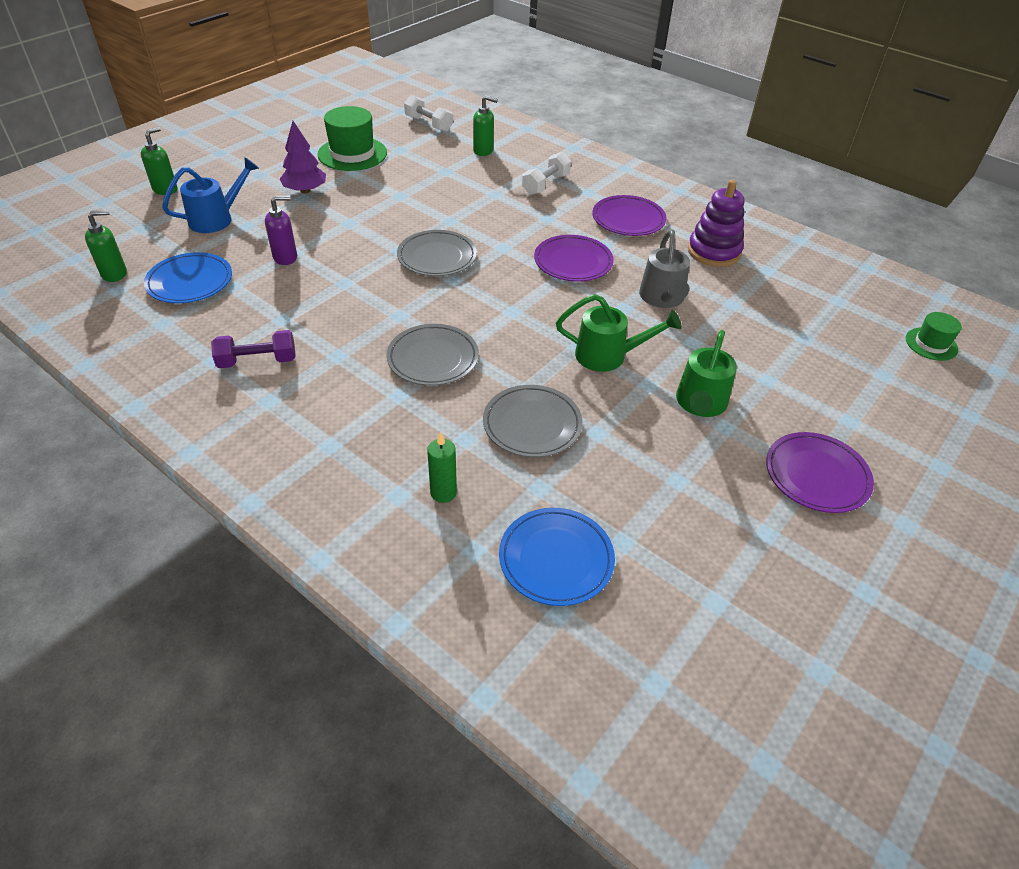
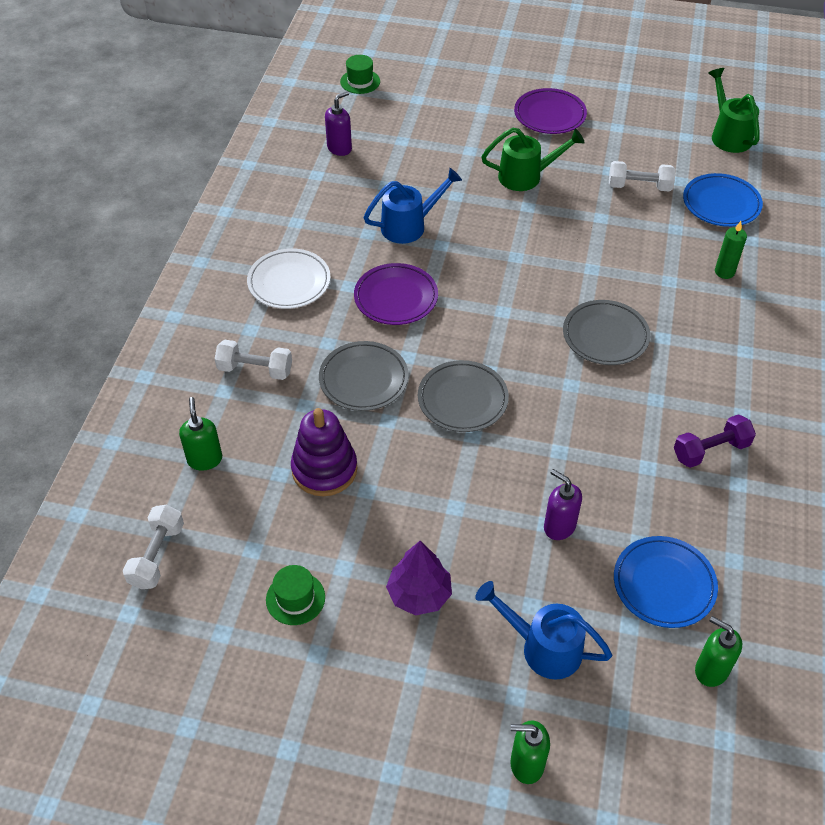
camera: 115 degrees left, 5 degrees up
(257, 361) = (711, 450): purple dumbbell -> purple dumbbell turned 75 degrees counterclockwise
(352, 154) = (295, 598): green hat -> green hat, size x0.56
(532, 425) = (624, 252): grey plate -> grey plate (363, 379)
(608, 356) = (512, 236): green watering can -> green watering can (728, 135)
(628, 220) = (289, 282): purple plate -> white plate
(633, 493) = (639, 186): none -> white dumbbell
(662, 299) = (409, 226): grey watering can -> blue watering can
(714, 252) = (309, 212): purple stacking toy -> purple stacking toy (324, 469)
(806, 295) = (339, 148): none -> purple soap dispenser

